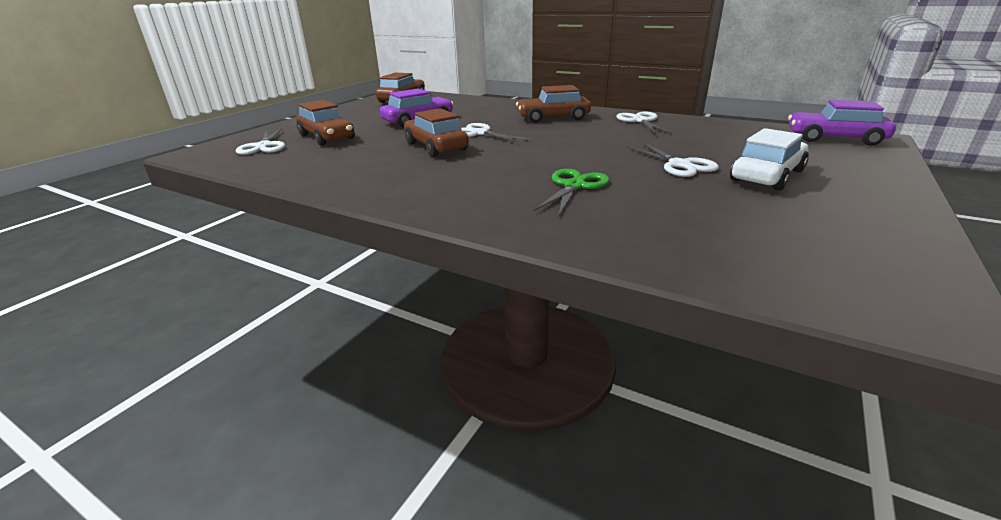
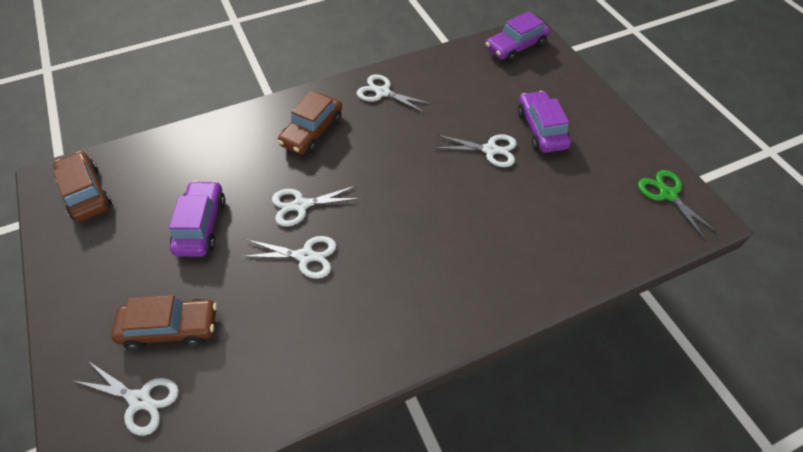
camera: 55 degrees left, 25 degrees up
(436, 146) = (305, 256): brown car -> white scissors
(574, 186) = (477, 228): green scissors -> green scissors (667, 194)
(767, 175) = (541, 129): white car -> purple car

